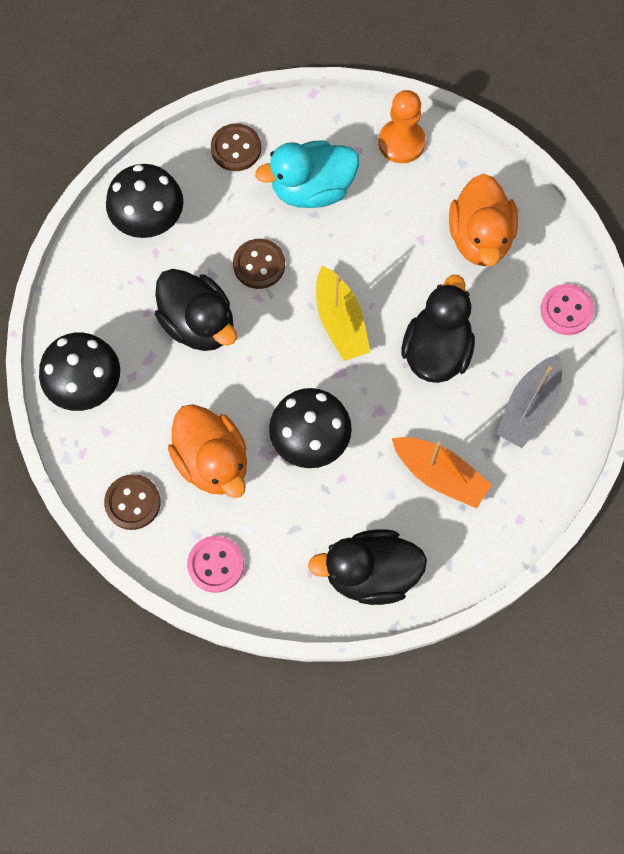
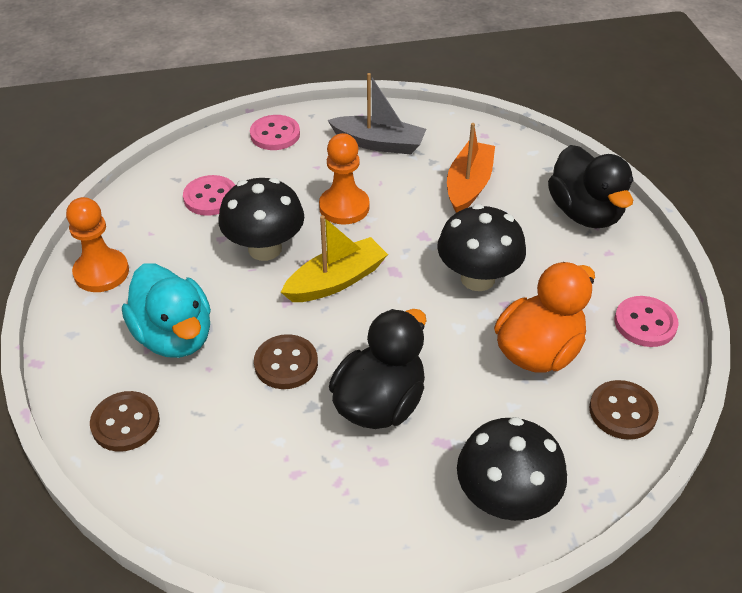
camera: 105 degrees left, 25 degrees down
(149, 221) = (250, 493): black mushroom -> black mushroom (265, 249)
(436, 351) = (344, 207): black duck -> orange pawn
(480, 238) = (210, 197): orange duck -> pink button

